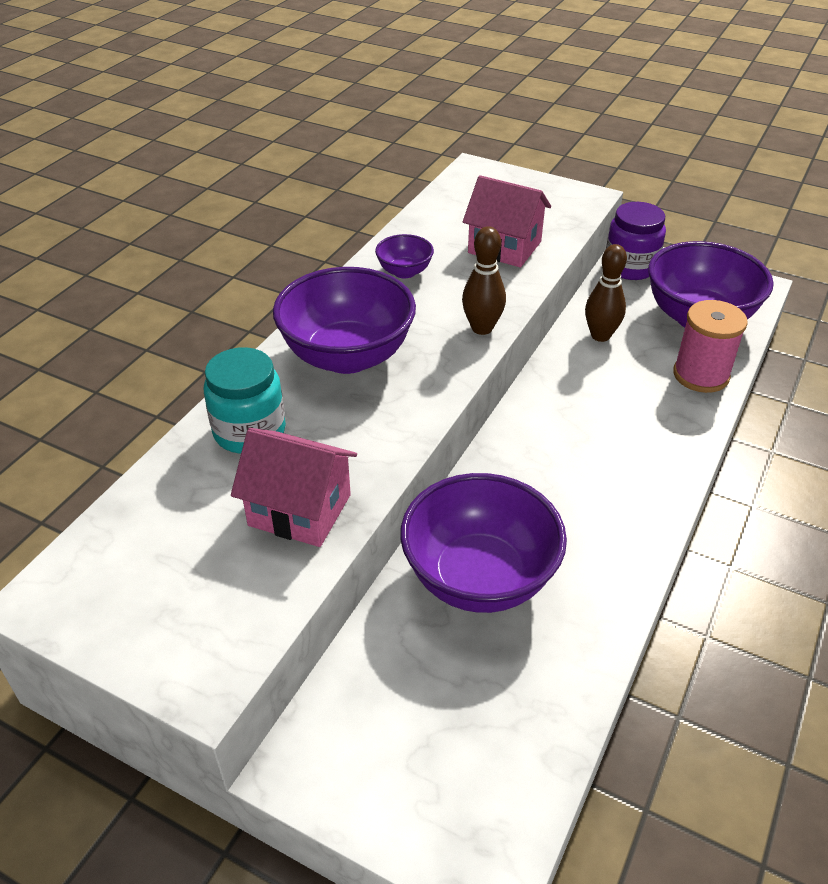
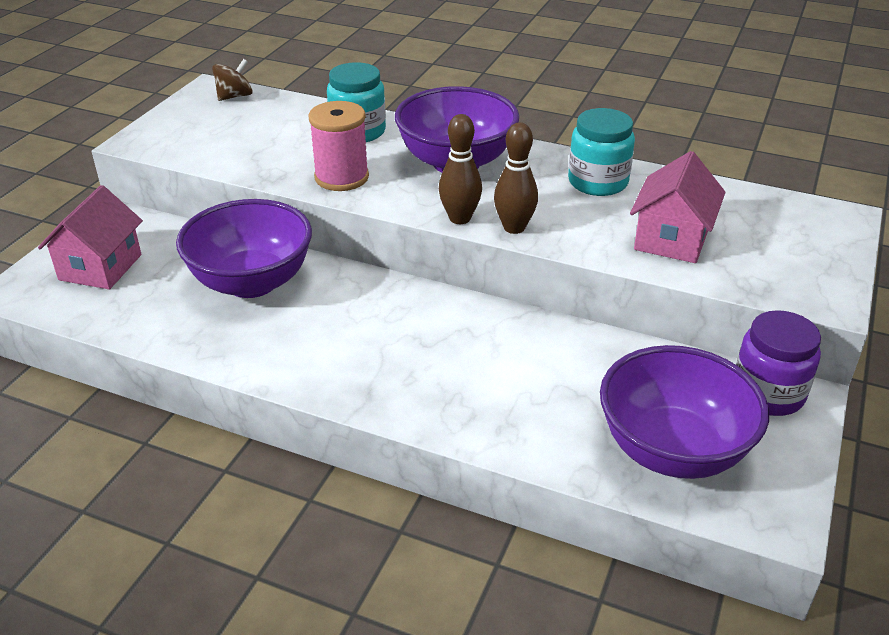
camera: 85 degrees right, 5 degrees down
(88, 565) = (234, 96): none -> brown spinning top
(299, 510) = (274, 158): pink house -> pink house (100, 267)
(404, 272) = (598, 182): purple bowl -> turquoise jar
(600, 335) = (603, 361): brown bowling pin -> brown bowling pin (460, 218)
(701, 375) = (549, 440): pink spool -> pink spool (341, 177)

